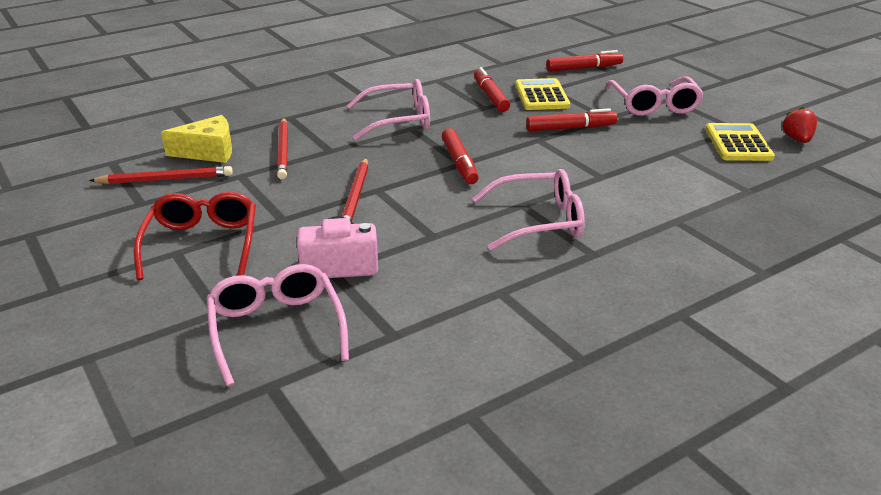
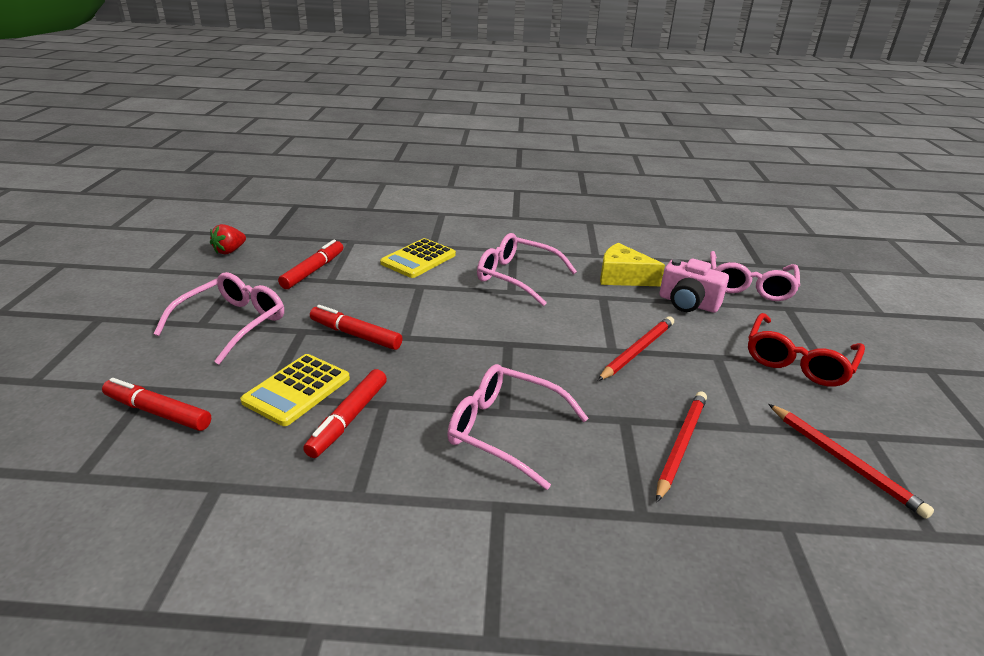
camera: 145 degrees left, 0 degrees up
(165, 179) = (843, 461): red pencil -> red pencil turned 150 degrees counterclockwise
(208, 152) = (783, 490): yellow cheese -> yellow cheese (622, 277)
(459, 163) = (510, 344): red marker -> red marker (313, 270)
(738, 143) = (272, 265): yellow calculator -> yellow calculator (418, 259)

